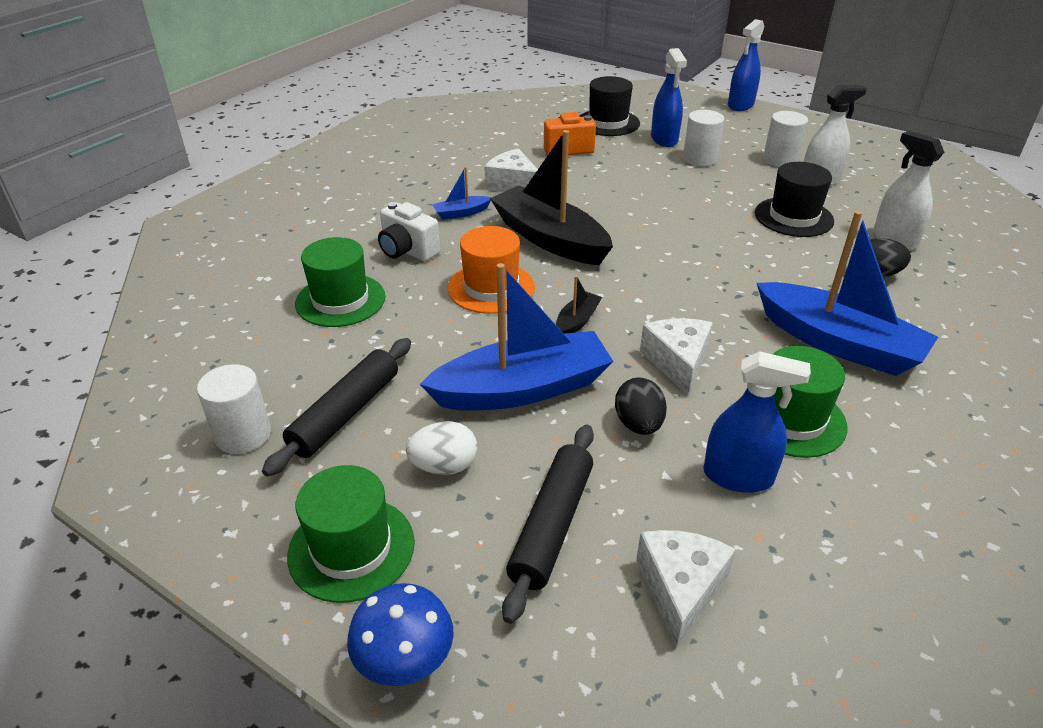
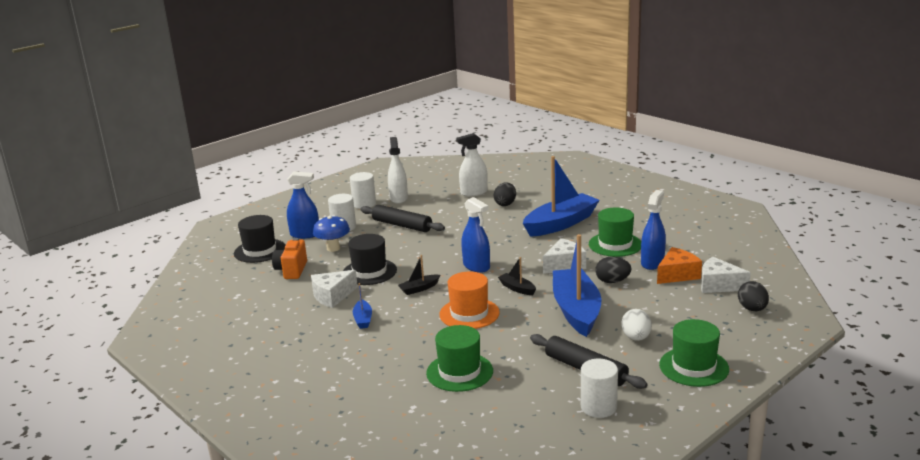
camera: 75 degrees left, 15 degrees down
(405, 664) = (762, 352): blue mushroom -> blue mushroom (333, 248)
(407, 251) = (406, 343): white camera -> none
(550, 239) = (419, 289): black boat -> black boat, size x0.43
(552, 525) = (680, 311): black rolling pin -> black rolling pin (402, 225)
(588, 653) = (752, 309): none -> black egg
(677, 362) = (564, 265): white cheese -> white cheese turned 135 degrees clockwise
(701, 517) = (677, 275): none -> orange cheese
(740, 105) = (274, 202): blue spray bottle -> blue spray bottle (476, 266)
(793, 217) = (436, 212): black hat -> black hat (369, 272)

